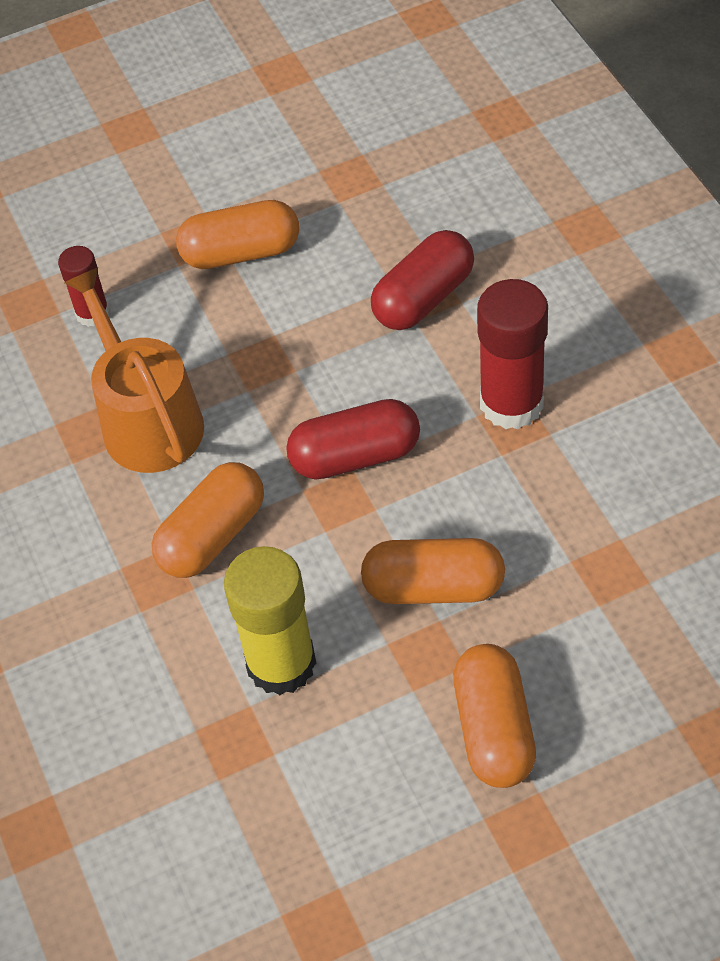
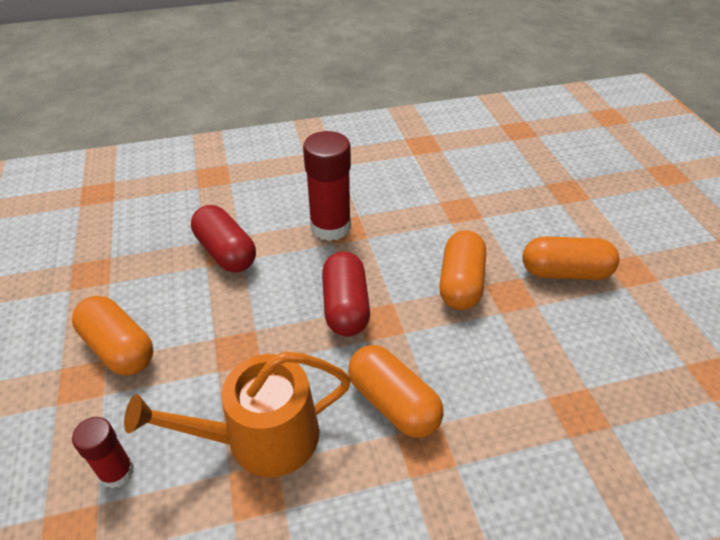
camera: 85 degrees left, 10 degrees down
(241, 252) = (119, 348): orange capsule -> orange capsule turned 45 degrees counterclockwise
(281, 663) = (513, 373): yellow glue stick -> none

